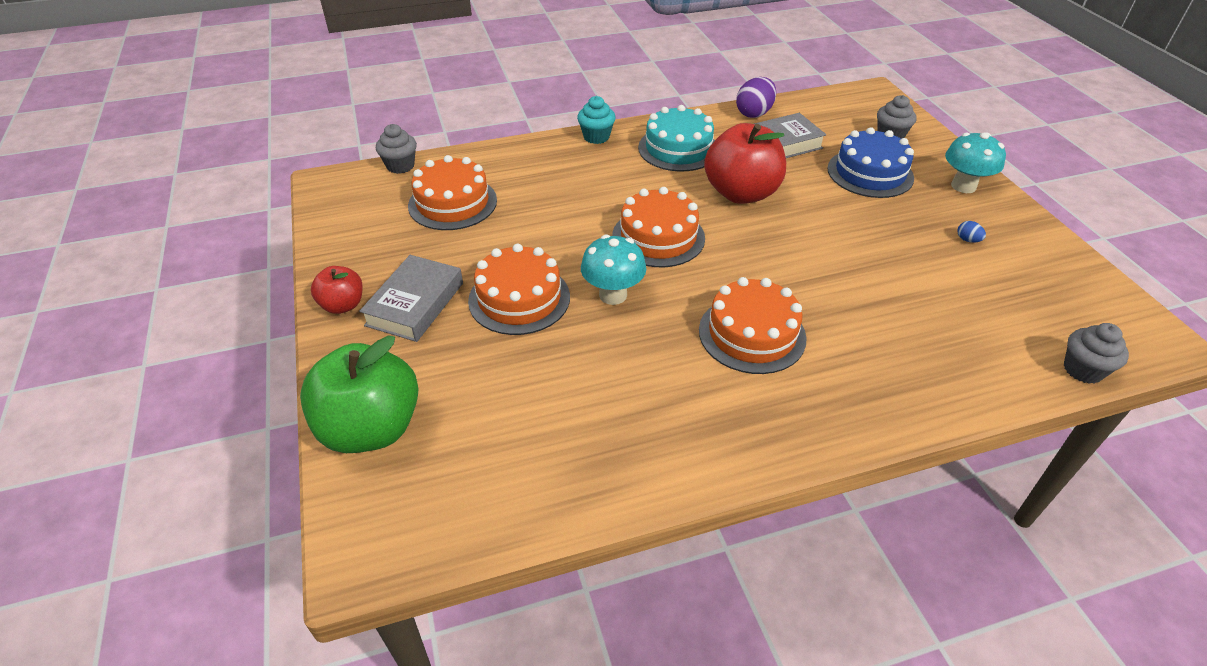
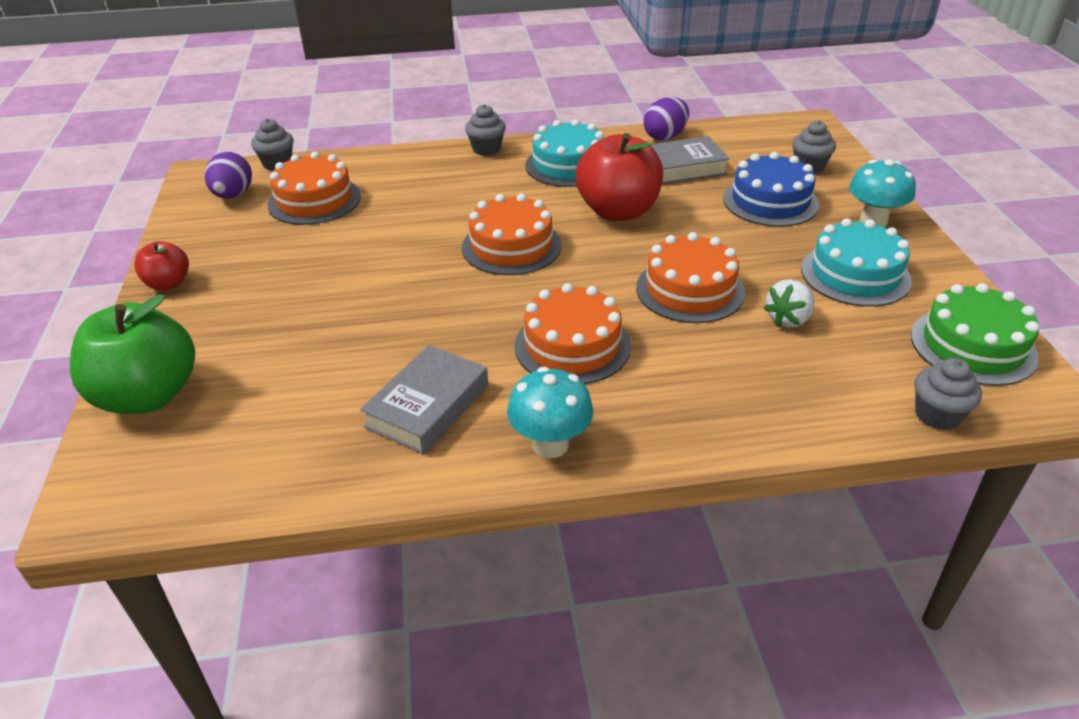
camera: 10 degrees right, 5 degrees down
(370, 203) = (233, 195): none -> purple egg
(415, 304) = (238, 288): grey book -> grey book (427, 406)
(519, 298) = (343, 292): orange cake -> orange cake (690, 290)
(596, 137) = (486, 149): turquoise cupcake -> grey cupcake
(613, 295) = (440, 296): turquoise mushroom -> turquoise mushroom (550, 444)
(928, 289) = (788, 319): none -> white strawberry
(967, 240) = (855, 274): blue egg -> turquoise cake
(1087, 300) = (972, 346): none -> green cake

